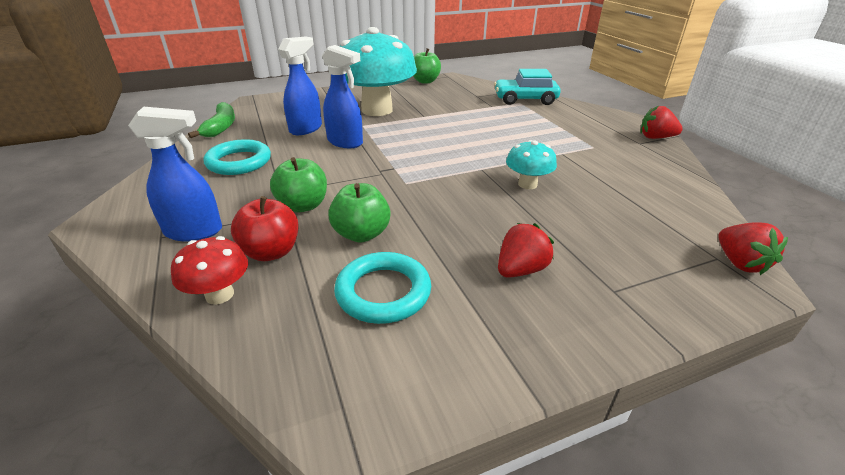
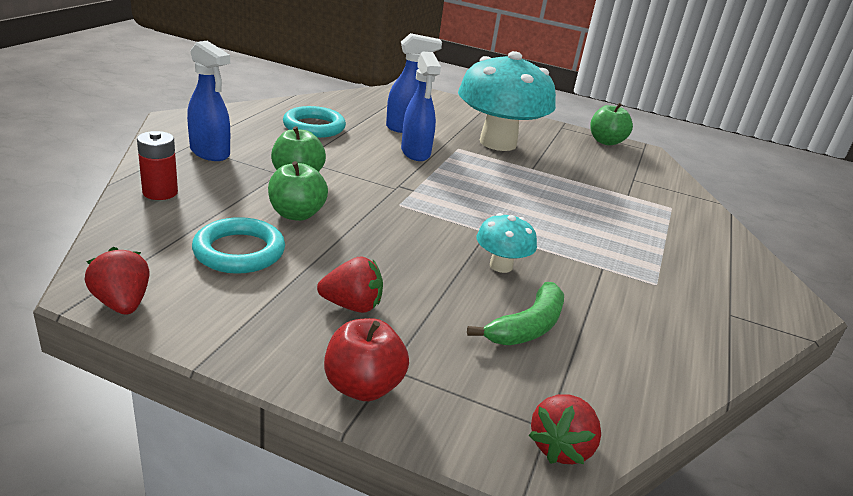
camera: 40 degrees right, 5 degrees down
(219, 295) = (160, 192): red mushroom -> red battery
(221, 127) = (349, 98): green banana -> green banana (527, 327)
(271, 252) = (226, 189): red apple -> red apple (363, 386)
(525, 100) = (684, 208): turquoise car -> none
(655, 137) = (769, 322): red strawberry -> red strawberry (122, 303)

